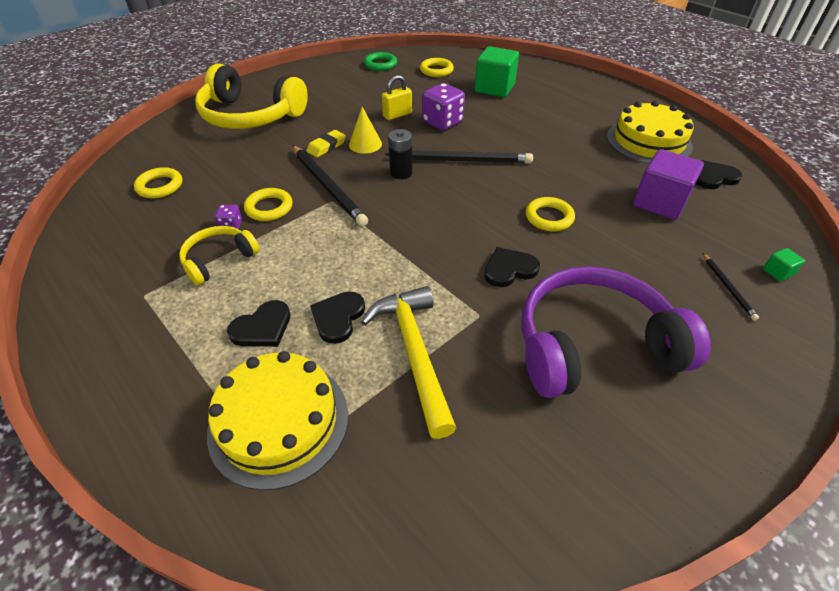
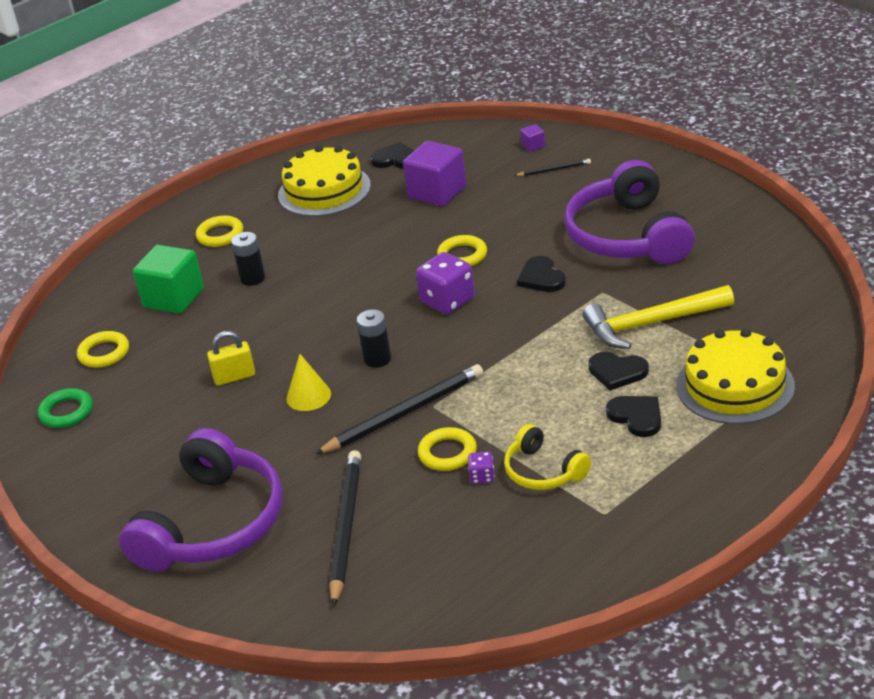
camera: 85 degrees left, 10 degrees down
(160, 186) = (399, 567): yellow ring -> yellow ring (220, 235)
(250, 116) = (213, 524): yellow headphones -> purple headphones
(326, 146) = (311, 429): yellow eraser -> none
(397, 115) = (234, 377): yellow padlock -> yellow padlock turned 75 degrees counterclockwise
(442, 122) = (260, 336): purple dice -> purple dice (447, 301)
(461, 160) = (353, 316): black pencil -> black pencil (345, 527)
(517, 115) = (252, 278): none -> black battery
(714, 177) = (395, 159): black heart -> black heart turned 120 degrees clockwise
(777, 272) = (533, 145): green cube -> purple cube

